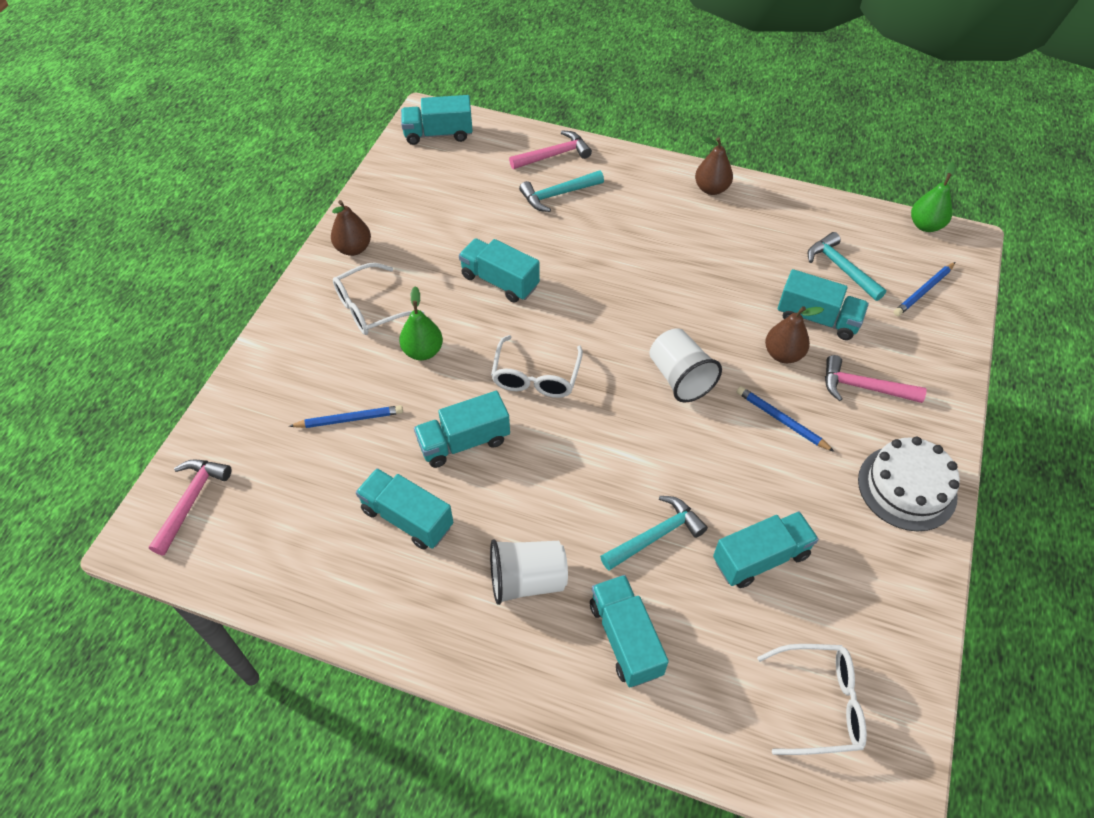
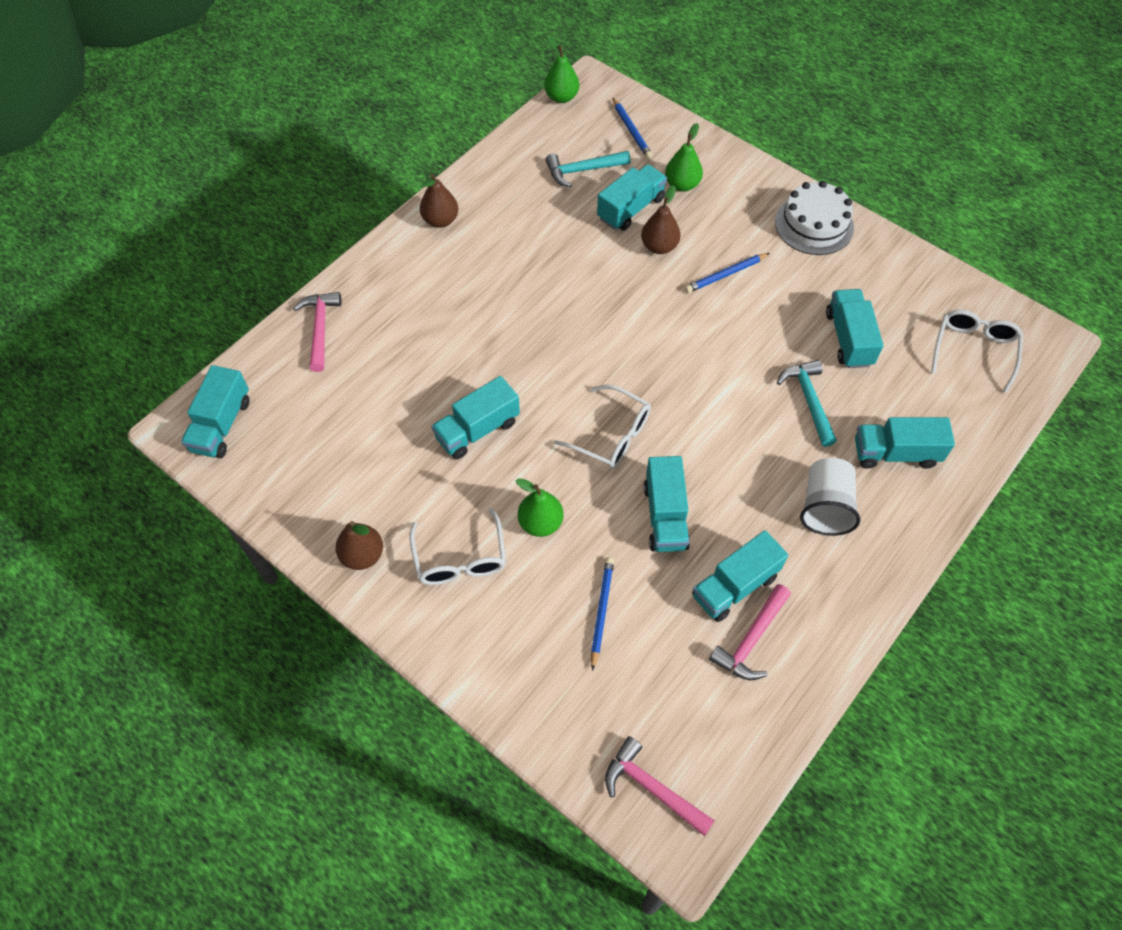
camera: 70 degrees left, 5 degrees up
(558, 195) = (381, 344): turquoise hammer -> none
(680, 378) = (656, 326): white cup -> none
(863, 387) = (713, 210): pink hammer -> pink hammer (751, 640)
(879, 352) = (682, 185): none -> green pear

